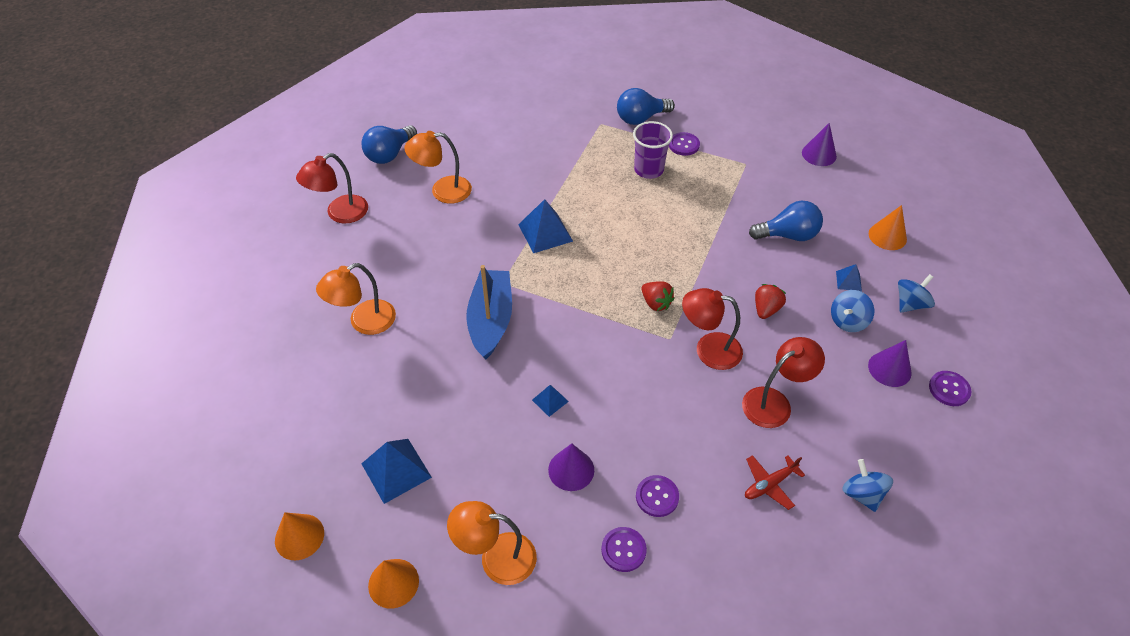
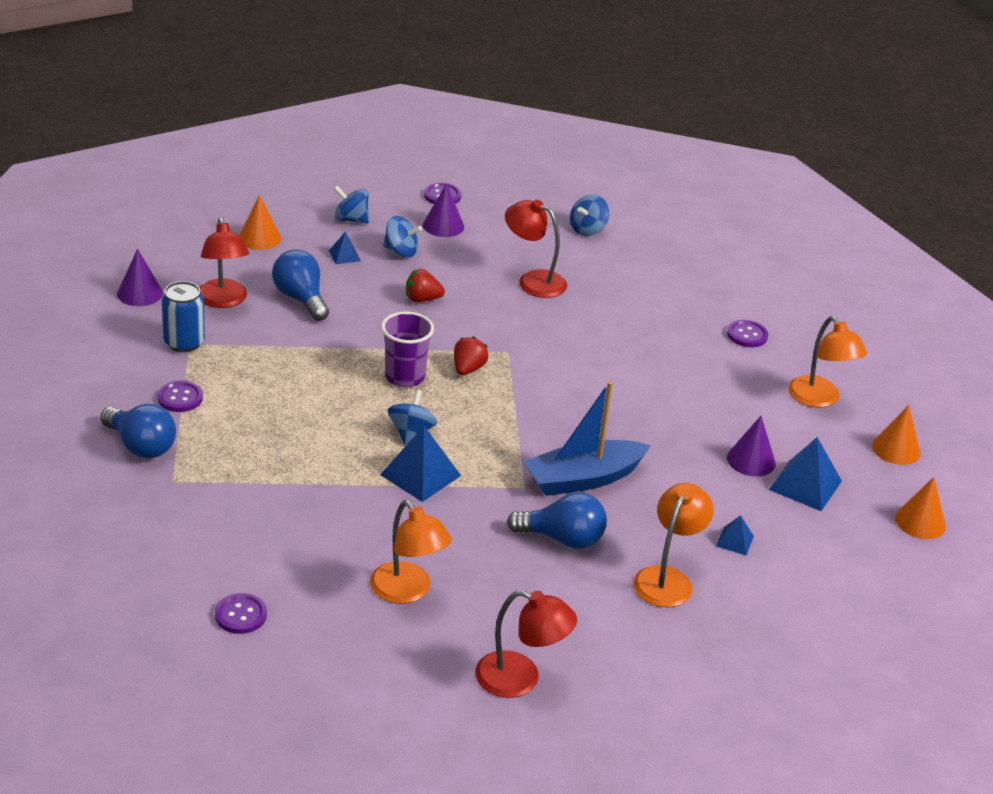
camera: 120 degrees left, 15 degrees down
(364, 322) = (667, 578): orange lamp -> orange lamp turned 90 degrees counterclockwise
(389, 154) = (367, 678): blue light bulb -> blue light bulb (562, 539)
(550, 400) = (645, 410): blue pyramid -> blue pyramid (734, 541)
(571, 470) = (704, 379): purple cone -> purple cone (751, 460)
(593, 243) = (411, 432): none -> blue spinning top
(648, 170) = (249, 417): purple cup -> purple cup (404, 377)
(657, 496) = (685, 327): purple button -> purple button (241, 615)
(708, 349) = (502, 326): red lamp -> red lamp (223, 301)
(748, 161) = (184, 342): none -> blue can
(769, 484) = (619, 273): red plane -> none

